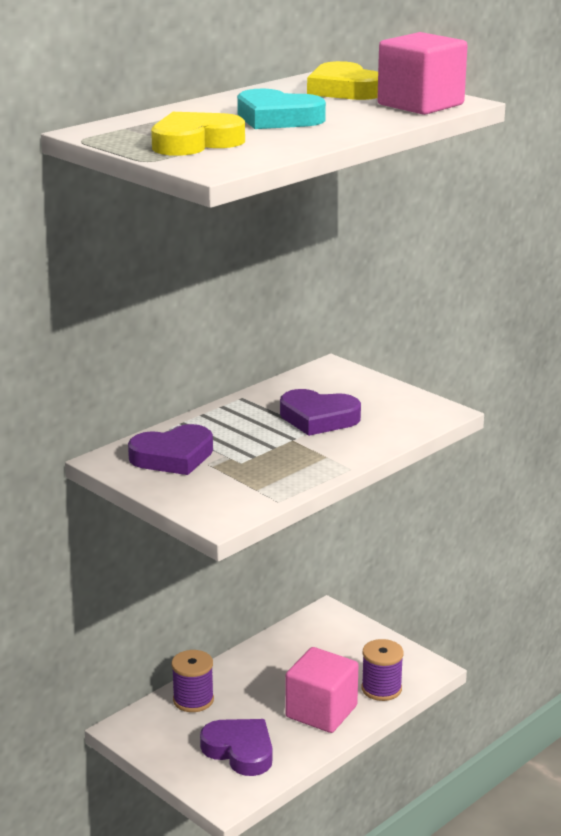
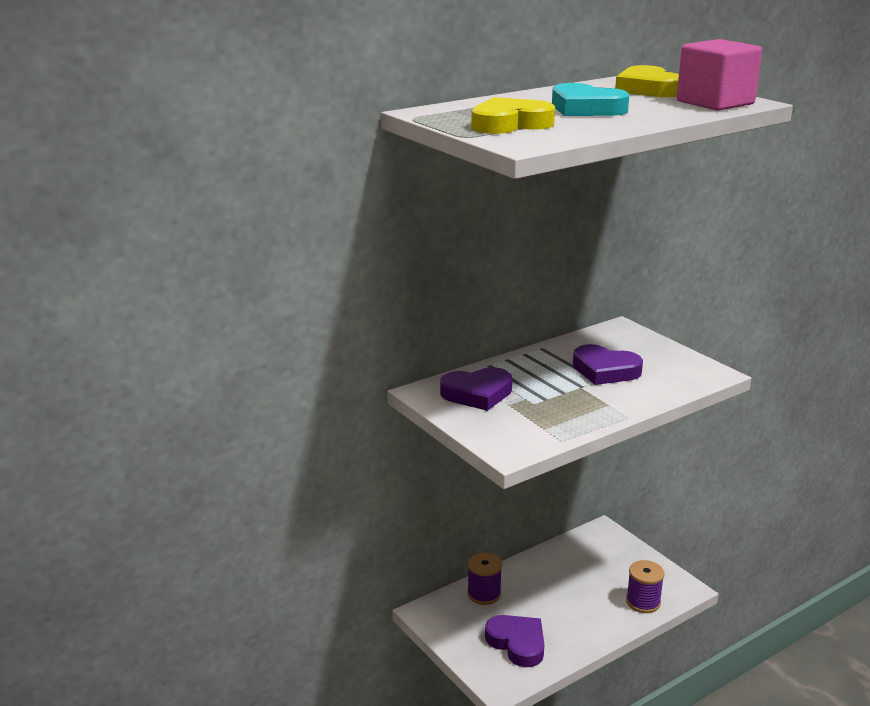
camera: 10 degrees right, 0 degrees up
(321, 711) = (589, 616): pink cube -> none

